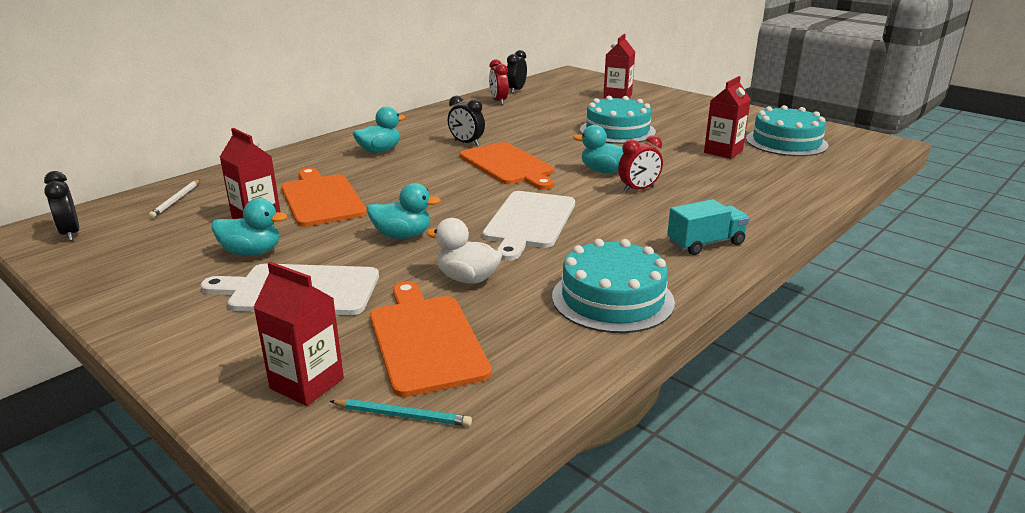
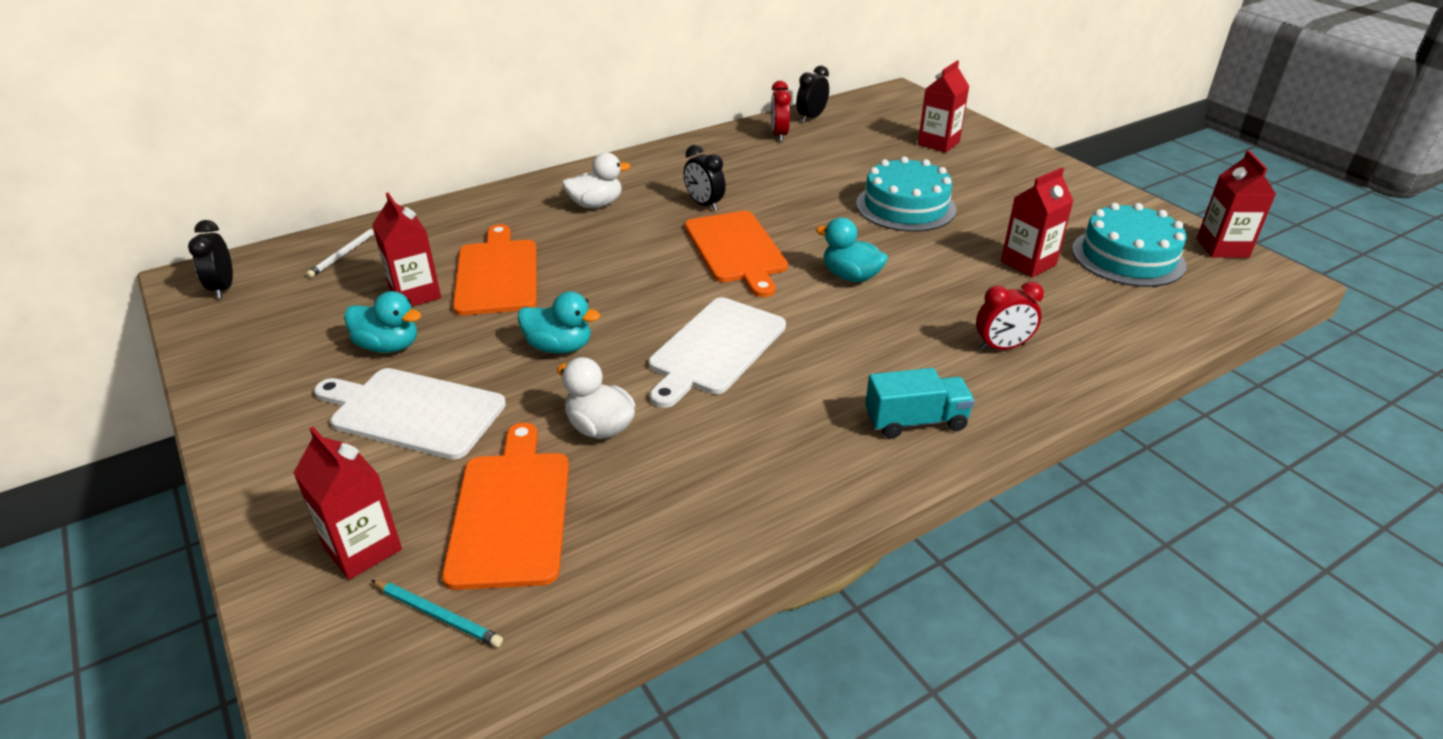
camera: 15 degrees right, 10 degrees up
(379, 151) = (596, 204): turquoise duck -> white duck
(612, 299) = (752, 491): turquoise cake -> none
(638, 189) = (878, 314): red clock -> red clock (1002, 347)
(842, 132) = (1222, 248): none -> red carton

